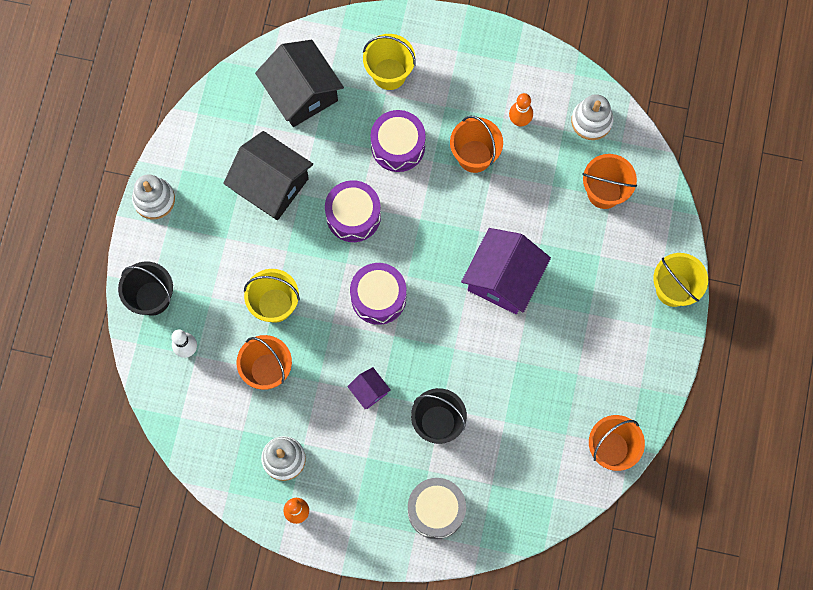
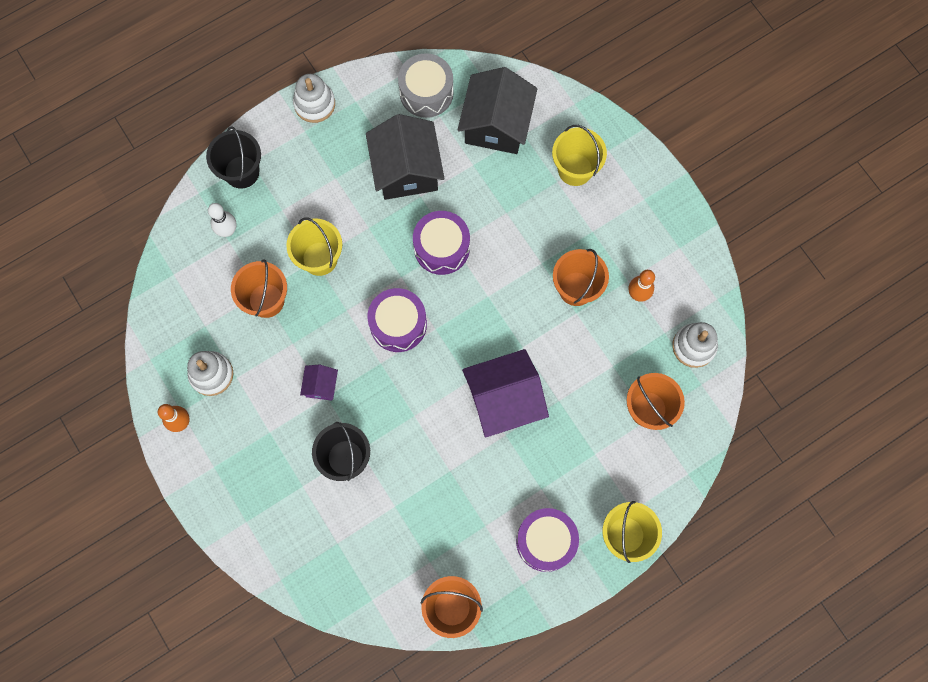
camera: 45 degrees right, 0 degrees up
(398, 146) = (527, 228): purple drum -> purple drum (545, 541)
(436, 510) = (278, 521): grey drum -> grey drum (426, 92)

